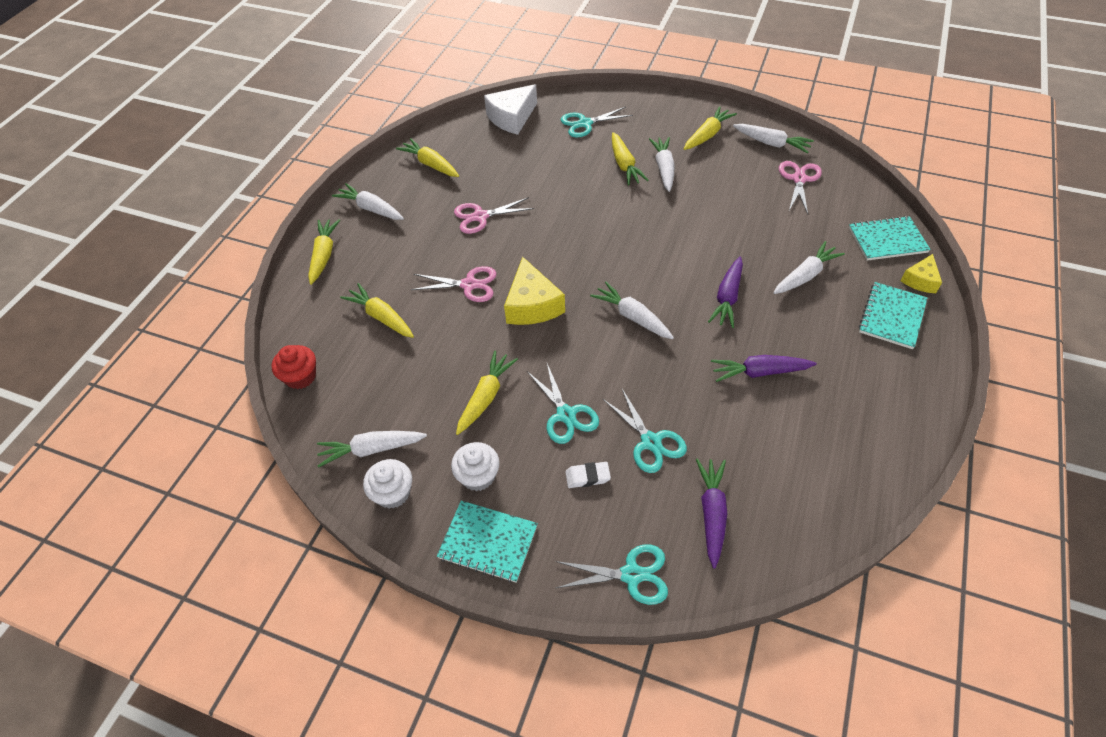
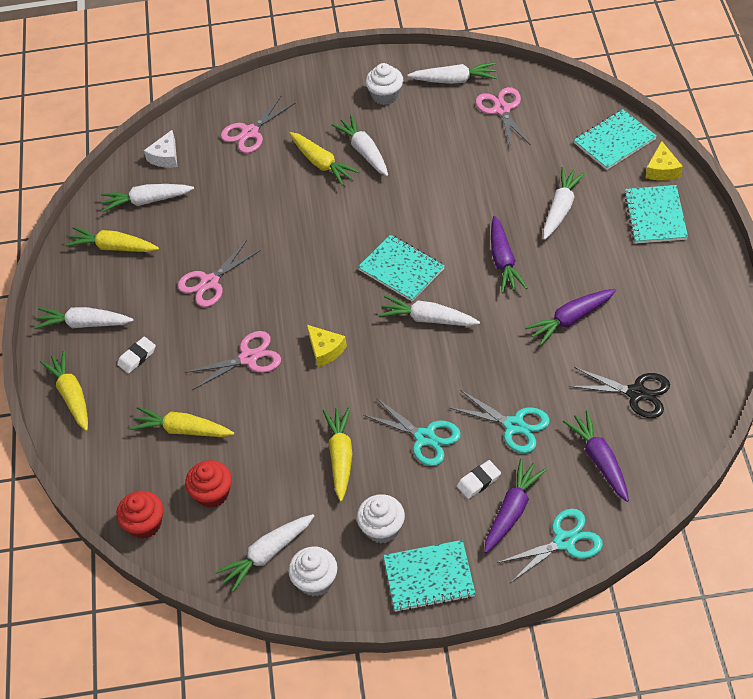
camera: 25 degrees left, 0 degrees up
(367, 377) = (212, 493): none -> red cupcake
(389, 248) = (137, 357): none -> white eraser
(477, 142) = (147, 201): none -> white carrot
(512, 118) = (165, 157): white cheese -> white cheese, size x0.59
(532, 305) = (325, 350): yellow cheese -> yellow cheese, size x0.59
(584, 123) = (249, 132): turquoise scissors -> pink scissors
(601, 519) = (512, 510): none -> purple carrot
(635, 268) = (401, 269): none -> turquoise notebook
(707, 135) = (385, 95): yellow carrot -> white cupcake
(784, 467) = (636, 393): none -> black scissors

